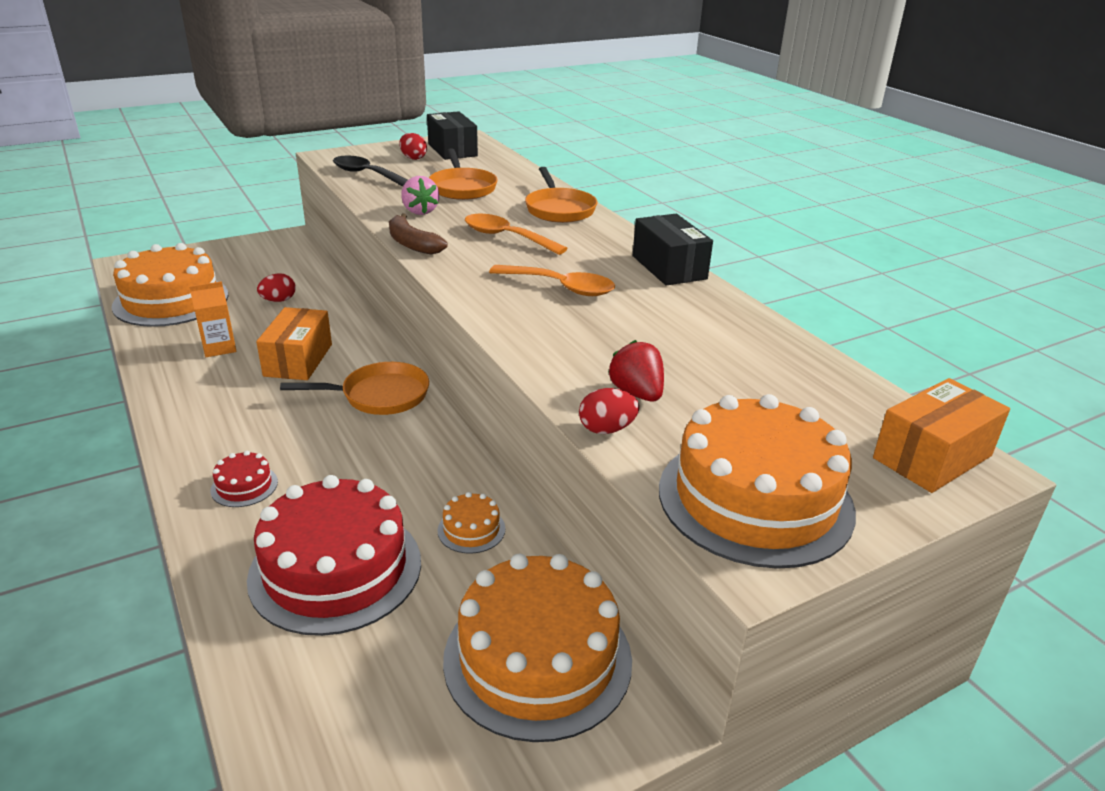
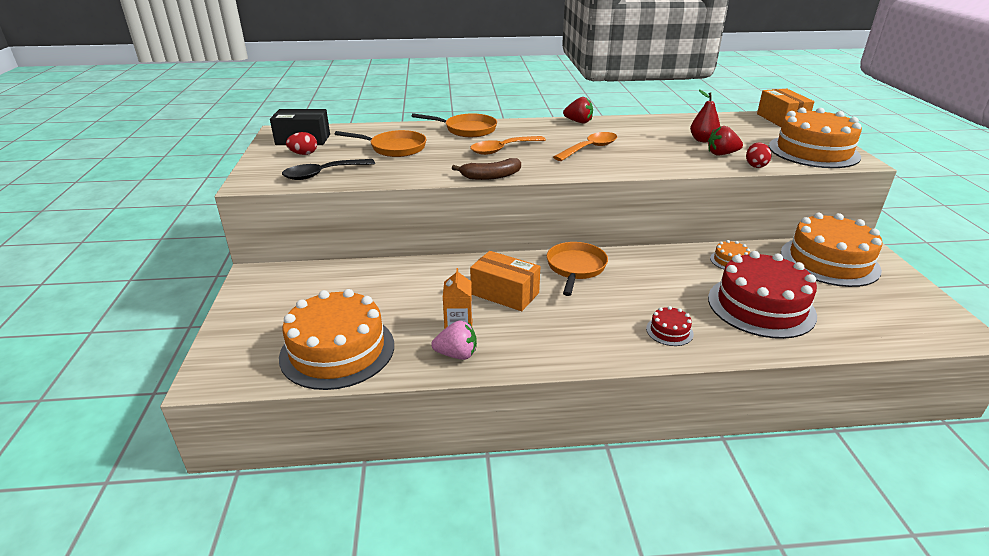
camera: 65 degrees left, 0 degrees up
(278, 300) = (391, 292): red egg -> none
(420, 211) = (429, 166): pink strawberry -> pink strawberry (457, 354)
(669, 267) = (578, 122): black box -> red strawberry
(693, 372) = (702, 140): none -> red pear

